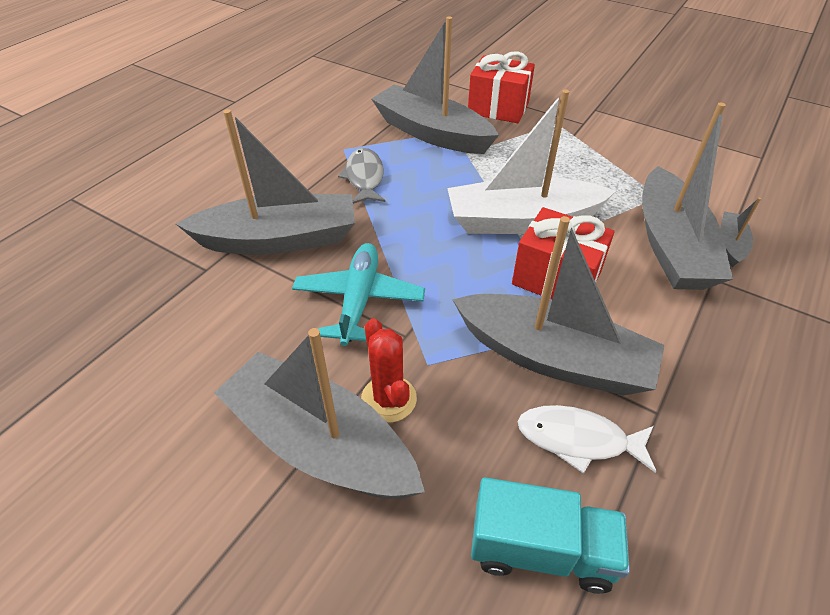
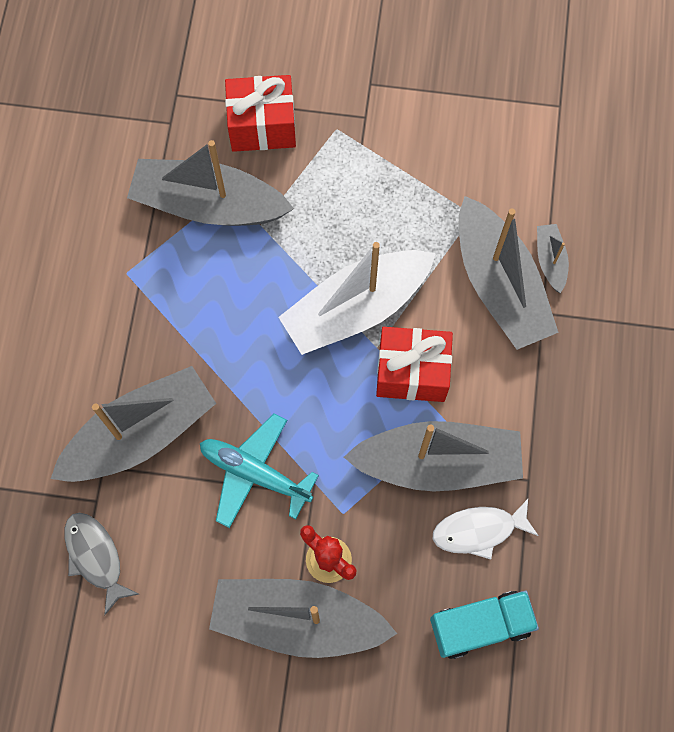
camera: 25 degrees left, 25 degrees up
(359, 300) = (254, 473): turquoise plane -> turquoise plane turned 45 degrees counterclockwise
(364, 177) = (174, 310): grey fish -> grey fish (96, 557)

